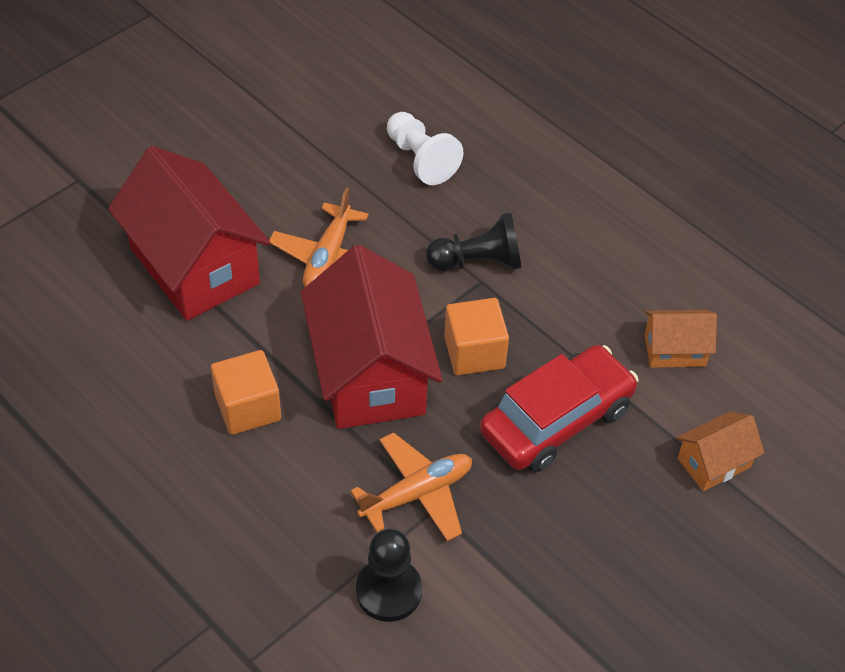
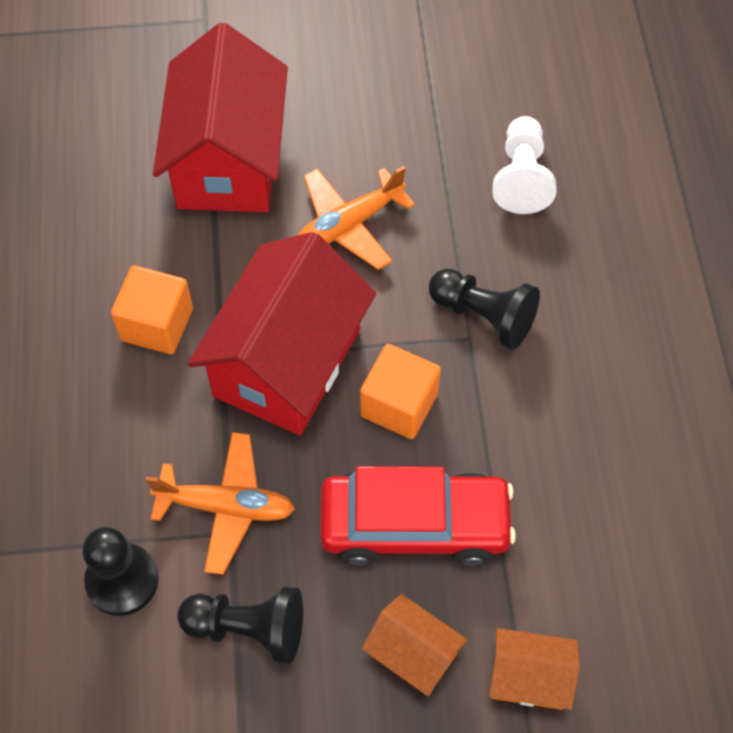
camera: 40 degrees right, 10 degrees up
(508, 559) = (248, 629): none -> black pawn
(675, 350) = (596, 534): orange house -> orange house (413, 654)

